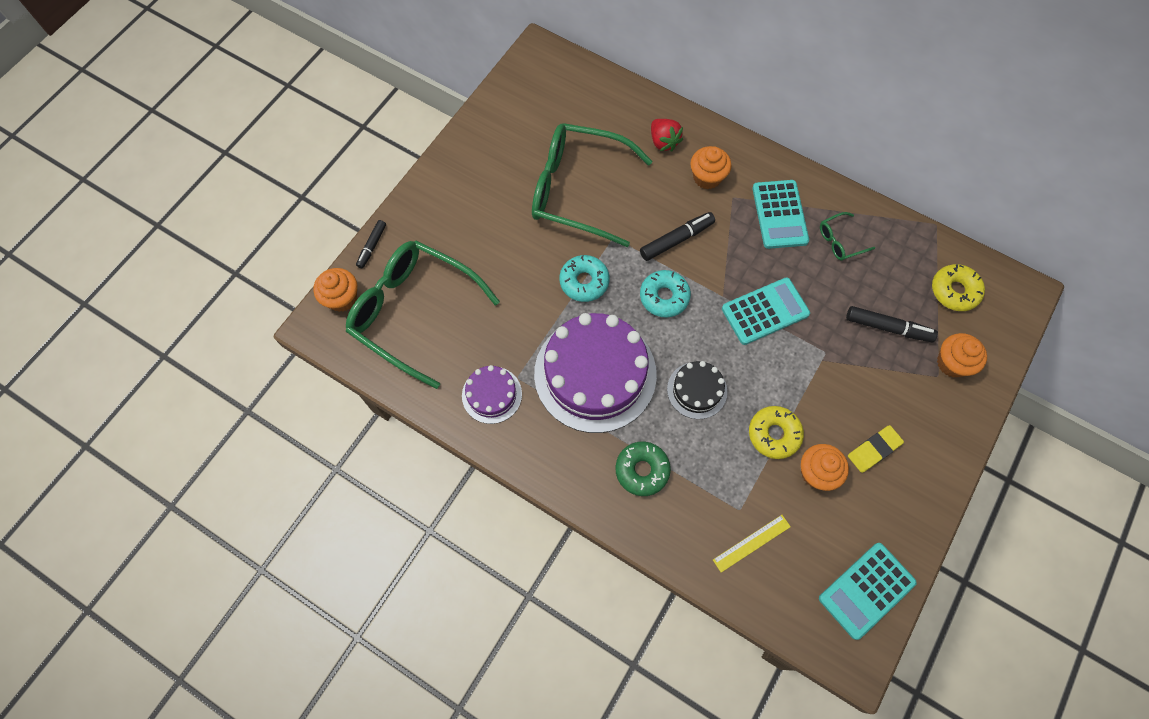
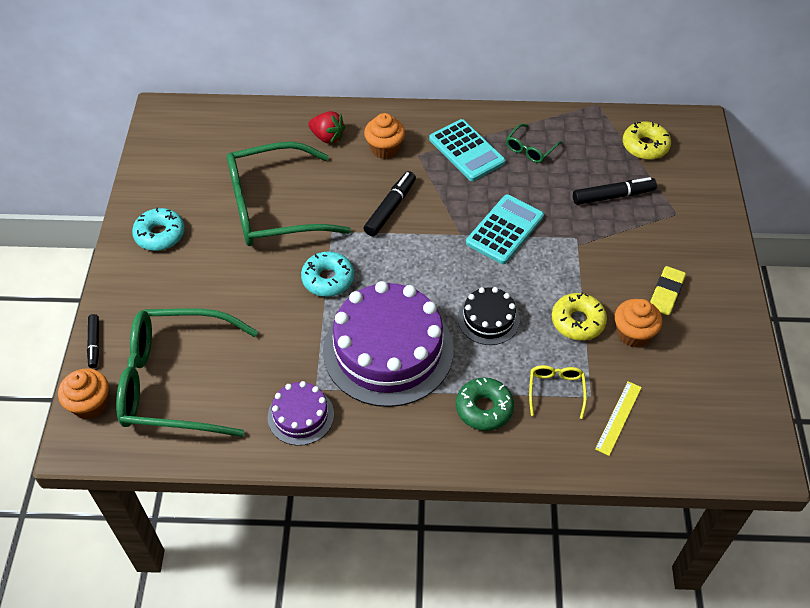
camera: 30 degrees left, 15 degrees down
(664, 297) = (409, 258): turquoise donut -> turquoise donut (160, 235)
(713, 488) = (556, 390): none -> yellow glasses
(866, 590) = (736, 404): turquoise calculator -> none
(952, 363) = (680, 199): orange cupcake -> none

